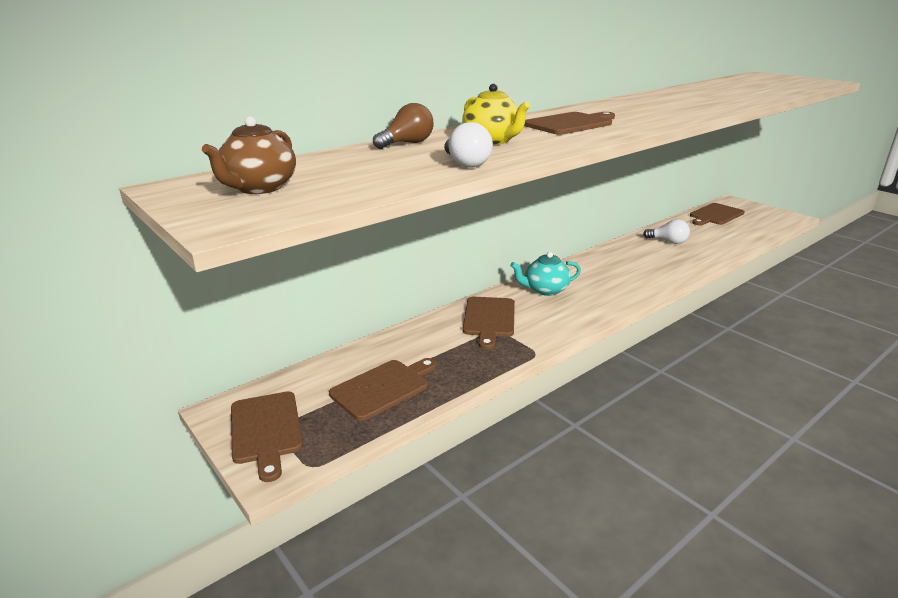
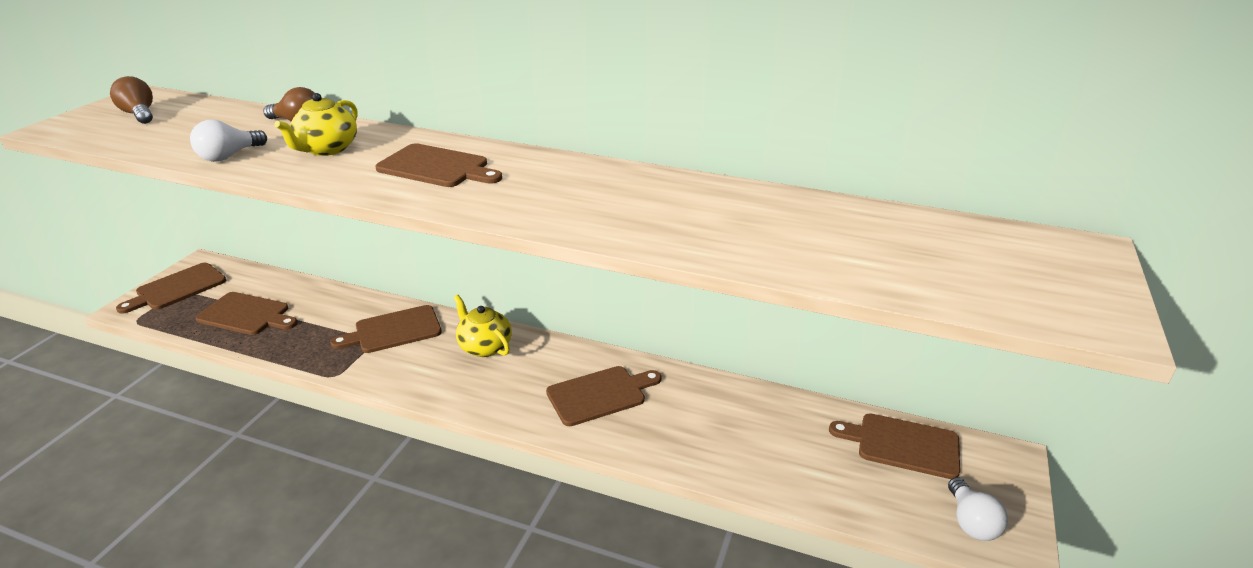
camera: 60 degrees right, 5 degrees up
(258, 188) = (139, 114): brown teapot -> brown light bulb
(545, 290) = (484, 347): turquoise teapot -> yellow teapot
(630, 267) = (600, 395): none -> brown cutting board
(668, 241) = (723, 412): white light bulb -> white light bulb (971, 522)

